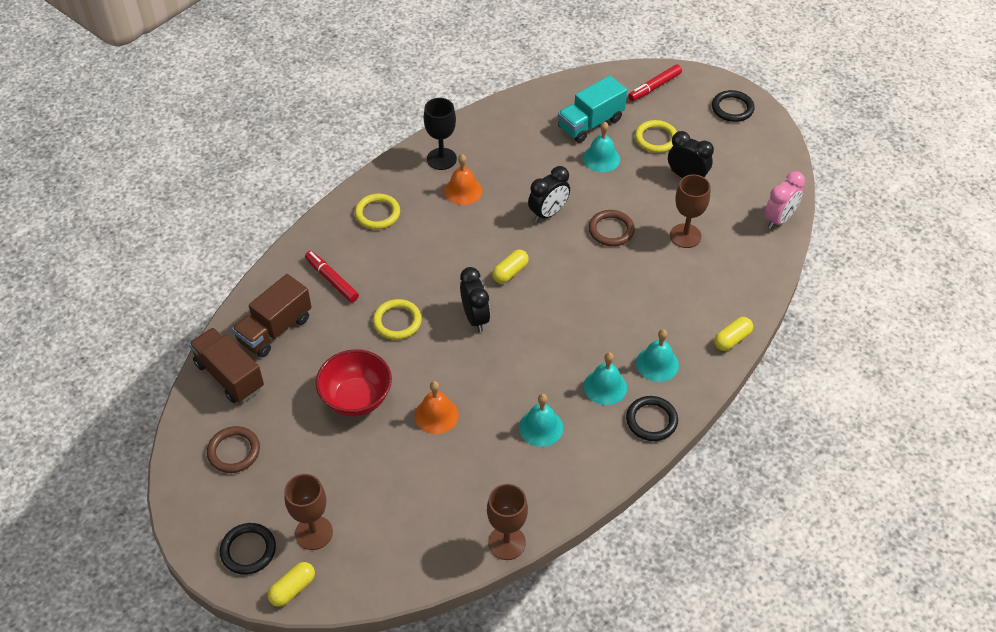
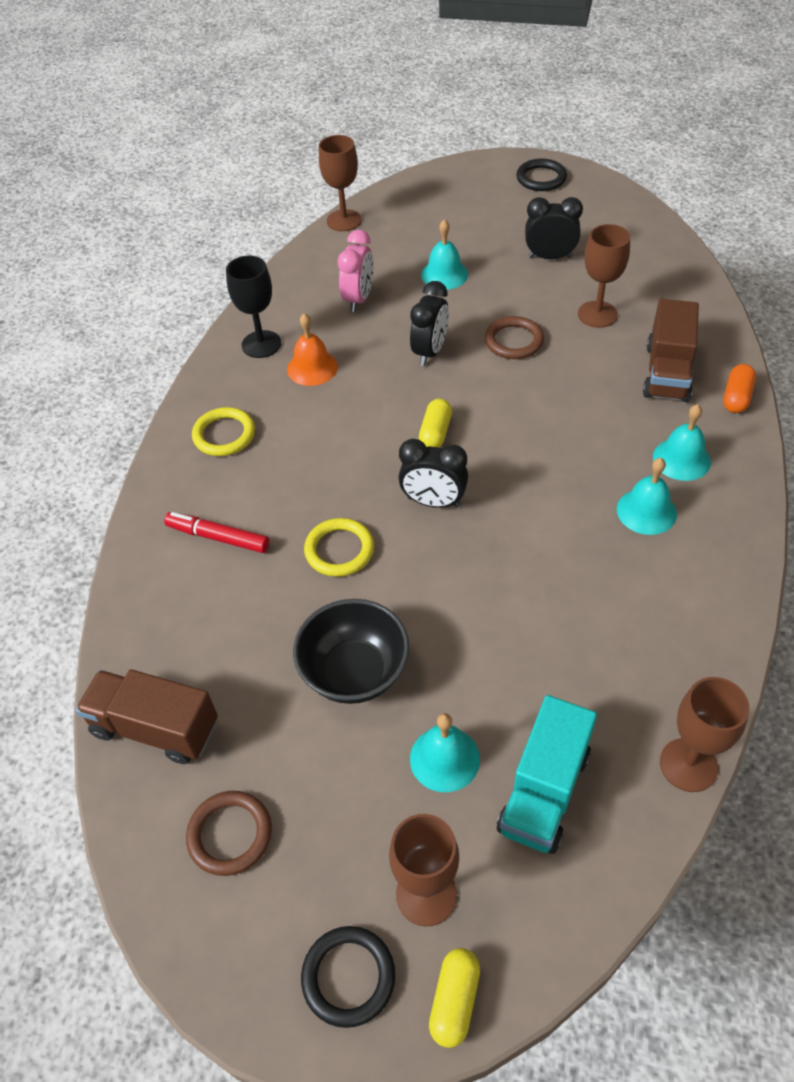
camera: 25 degrees left, 0 degrees up
(275, 329) = (181, 634): brown truck -> brown truck (667, 372)
(356, 398) = (355, 672): red bowl -> black bowl
(436, 415) = (474, 643): orange bell -> none
(475, 318) = (433, 502): black clock -> black clock turned 150 degrees clockwise
(541, 427) = (612, 595): turquoise bell -> turquoise bell (444, 758)
(561, 85) = (344, 220): none -> brown goblet
(590, 123) = (405, 245): turquoise truck -> turquoise truck (544, 791)
(651, 420) = (729, 525): black ring -> none
(654, 87) = (445, 187): red marker -> none
(656, 139) = (487, 234): yellow ring -> none
(732, 339) = (736, 397): yellow capsule -> orange capsule
(779, 219) = (677, 260): pink clock -> pink clock (358, 299)

